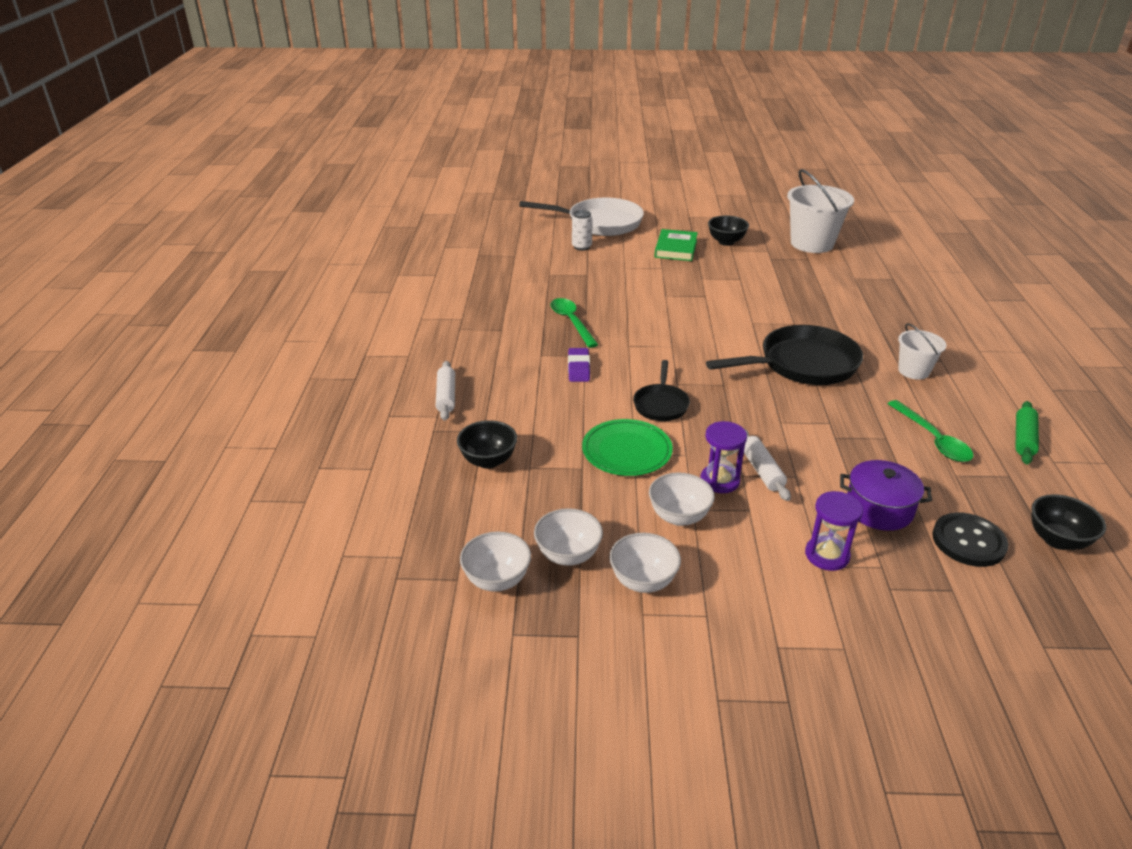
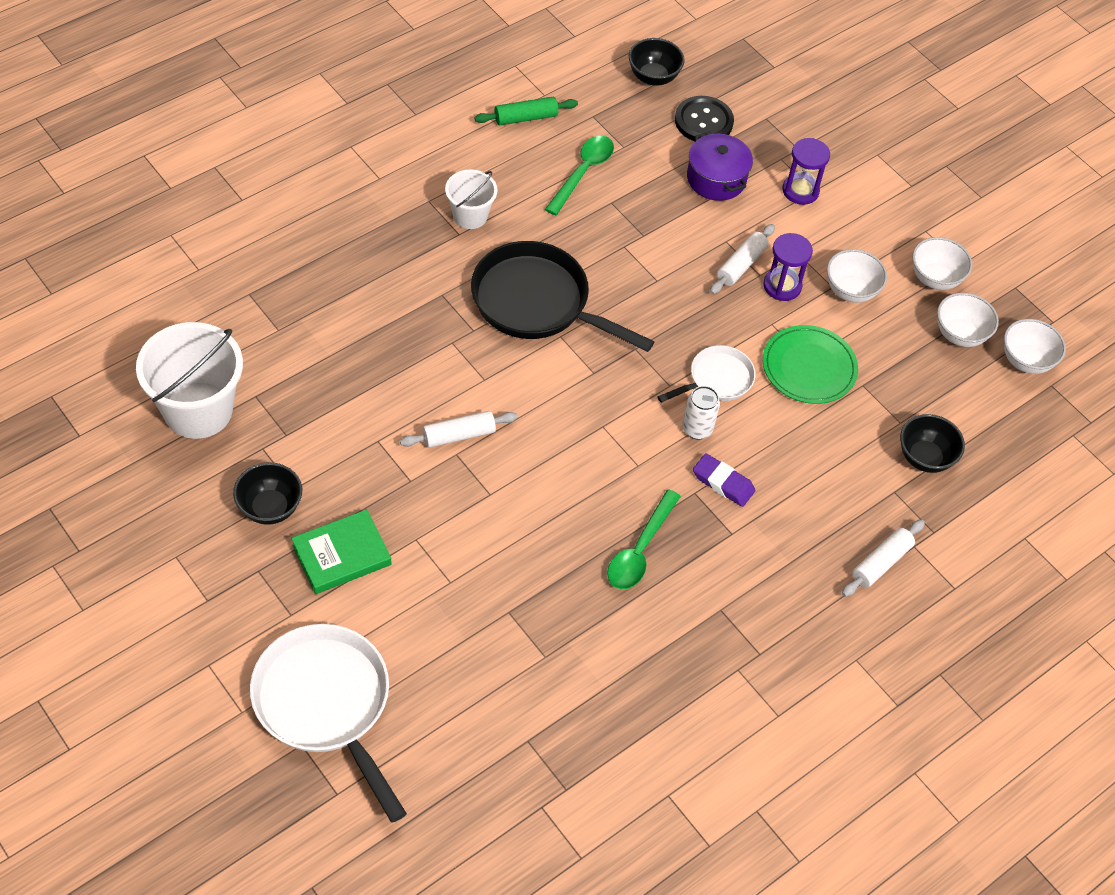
camera: 135 degrees left, 20 degrees up
(578, 368) = (723, 483): purple eraser -> purple eraser turned 75 degrees clockwise
(581, 247) = (430, 673): white can -> white can (697, 429)
(661, 404) = (717, 379): black pan -> white pan
(718, 301) = (458, 435): none -> white rolling pin

